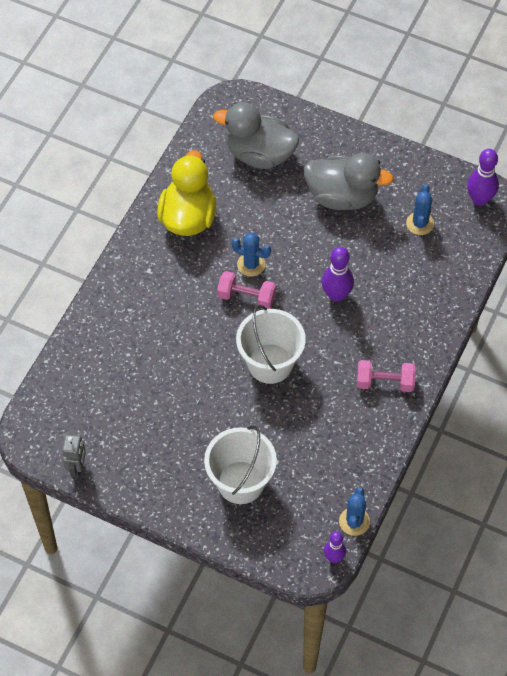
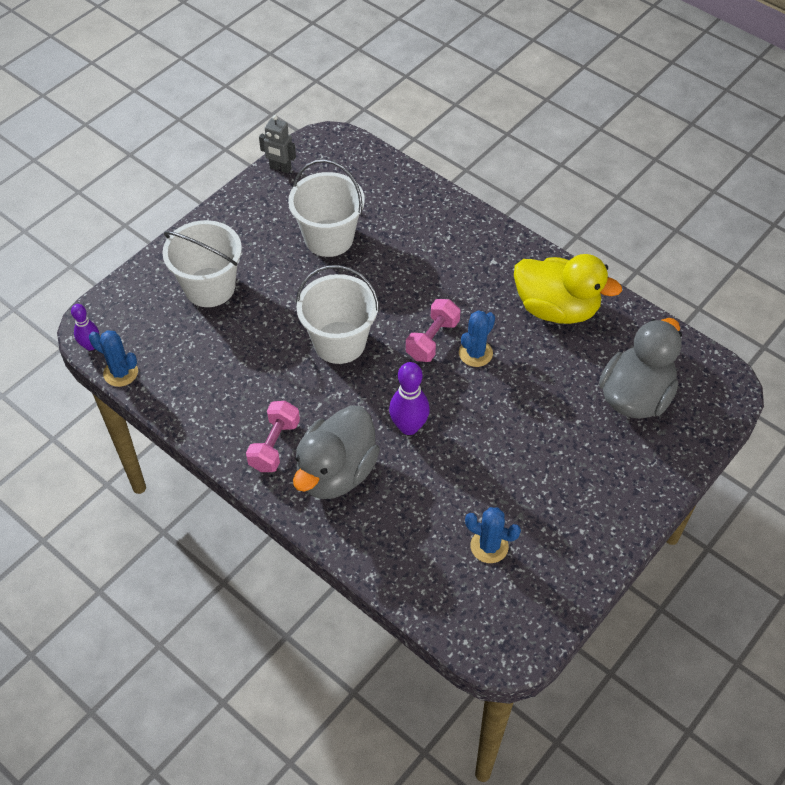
camera: 105 degrees right, 5 degrees down
(156, 402) = (329, 238): none -> white bucket
(342, 196) = (552, 469): grey duck -> grey duck (336, 472)
(479, 199) = (511, 633): purple bowling pin -> none

